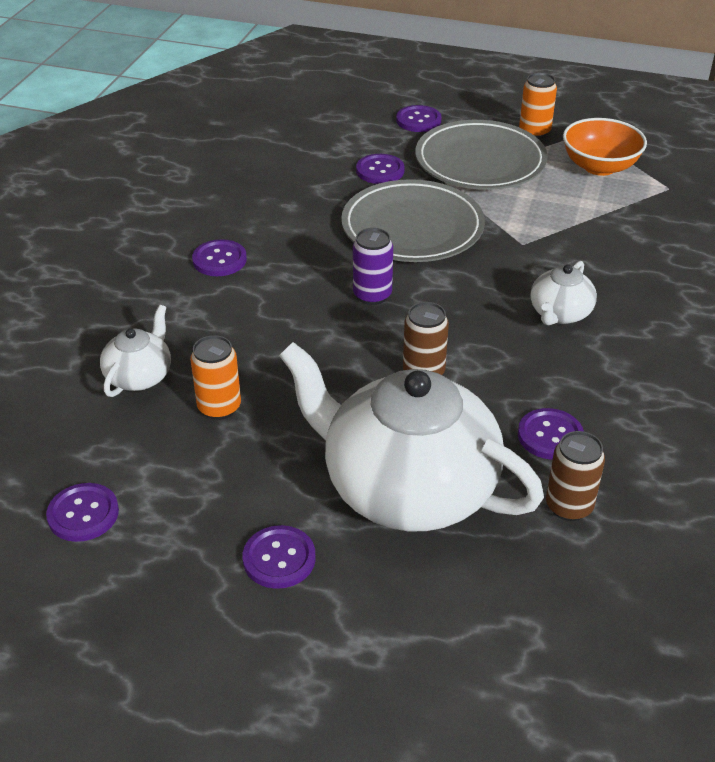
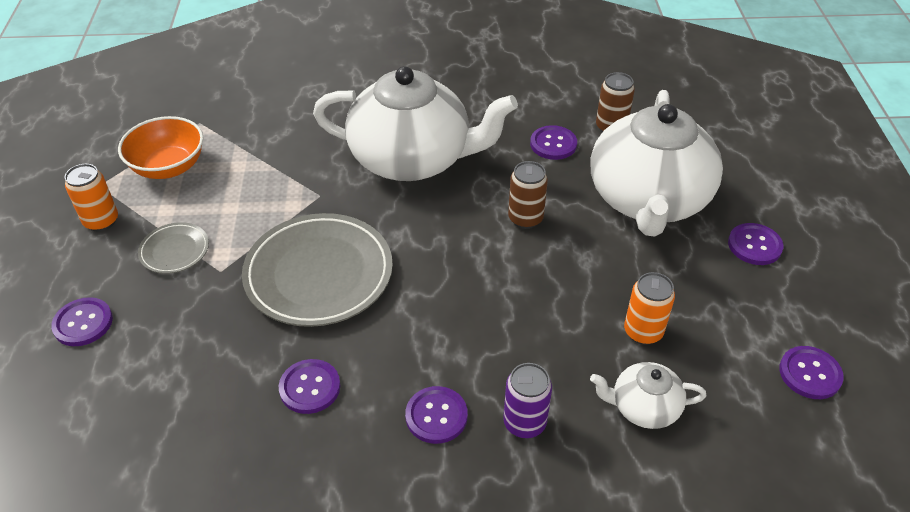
camera: 110 degrees left, 5 degrees up
(372, 295) = (440, 275): purple can -> purple can (524, 423)
(380, 171) = (211, 328): purple button -> purple button (310, 387)
(480, 162) = (174, 250): grey plate -> grey plate, size x0.48
(559, 314) = (412, 159): white teapot -> white teapot, size x2.24

